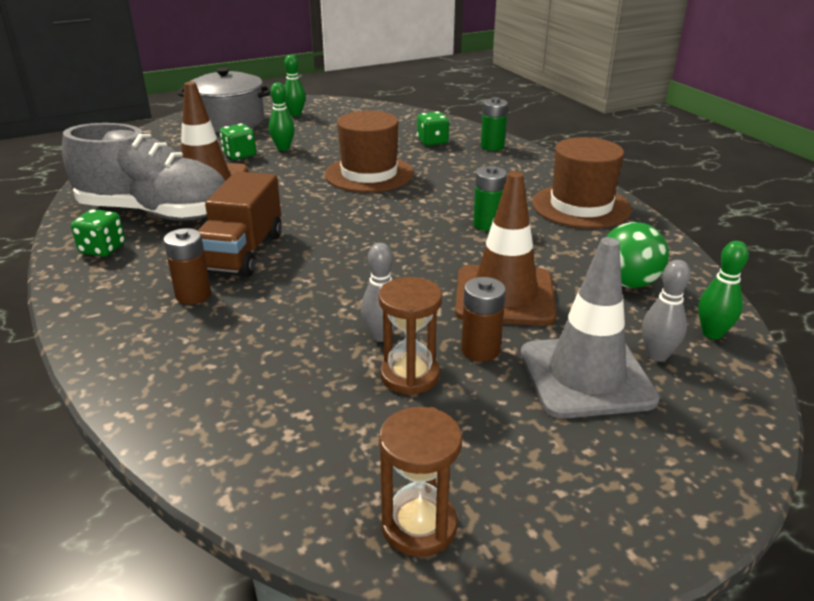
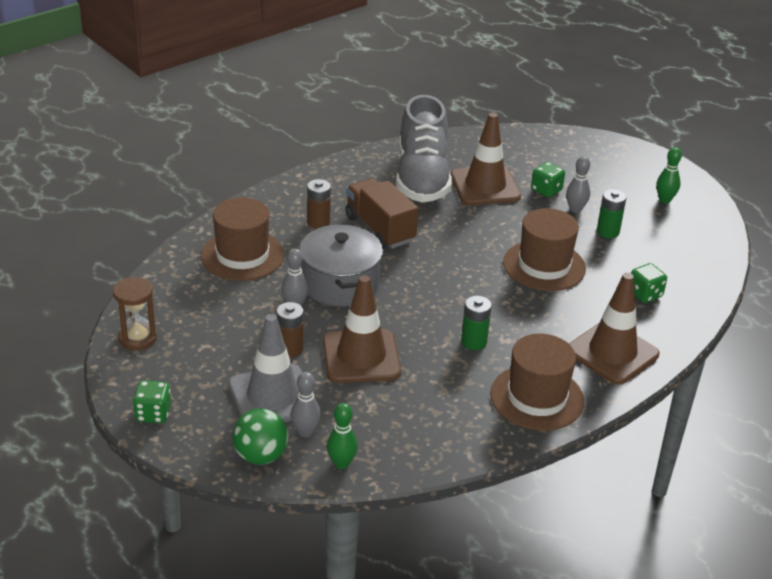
camera: 75 degrees right, 5 degrees up
(103, 249) = (362, 172): green dice -> green dice (153, 414)
(229, 121) = (620, 167): grey pot -> grey pot (340, 283)
(232, 373) = (242, 255): none -> brown hat
(243, 252) = (380, 229): brown truck -> brown truck turned 60 degrees clockwise
(283, 148) = (575, 209): green bowling pin -> grey bowling pin
(410, 375) = (255, 322): brown hourglass -> none
(492, 146) = (656, 335): green battery -> green battery (607, 232)
(515, 166) = (612, 353): none -> brown traffic cone
(628, 283) = (402, 422): green ball -> green ball (260, 456)

